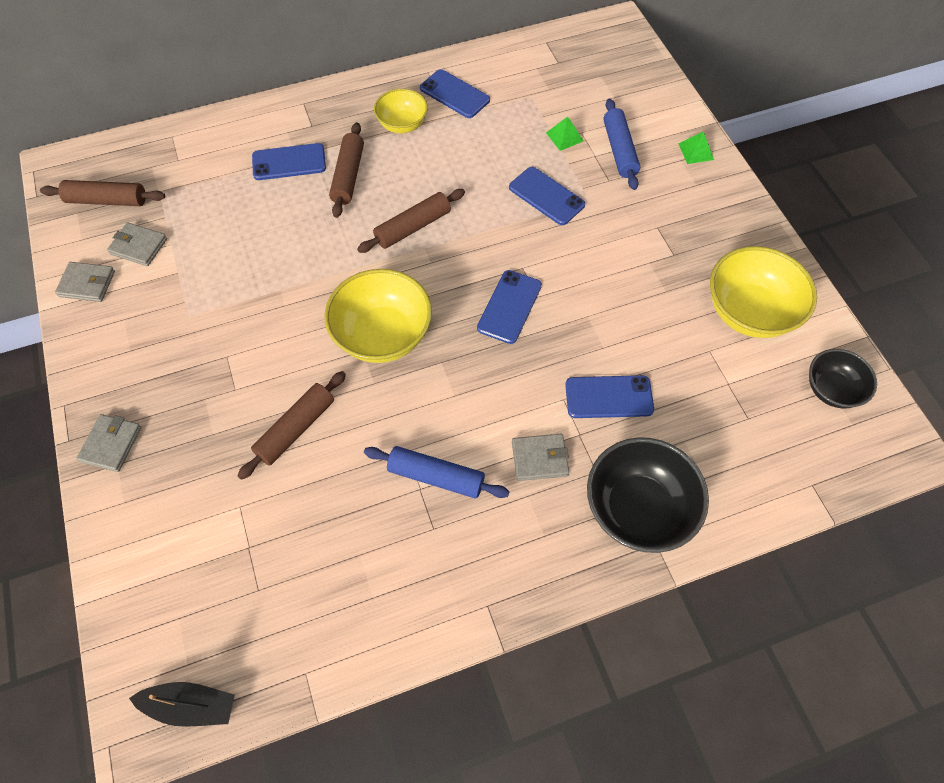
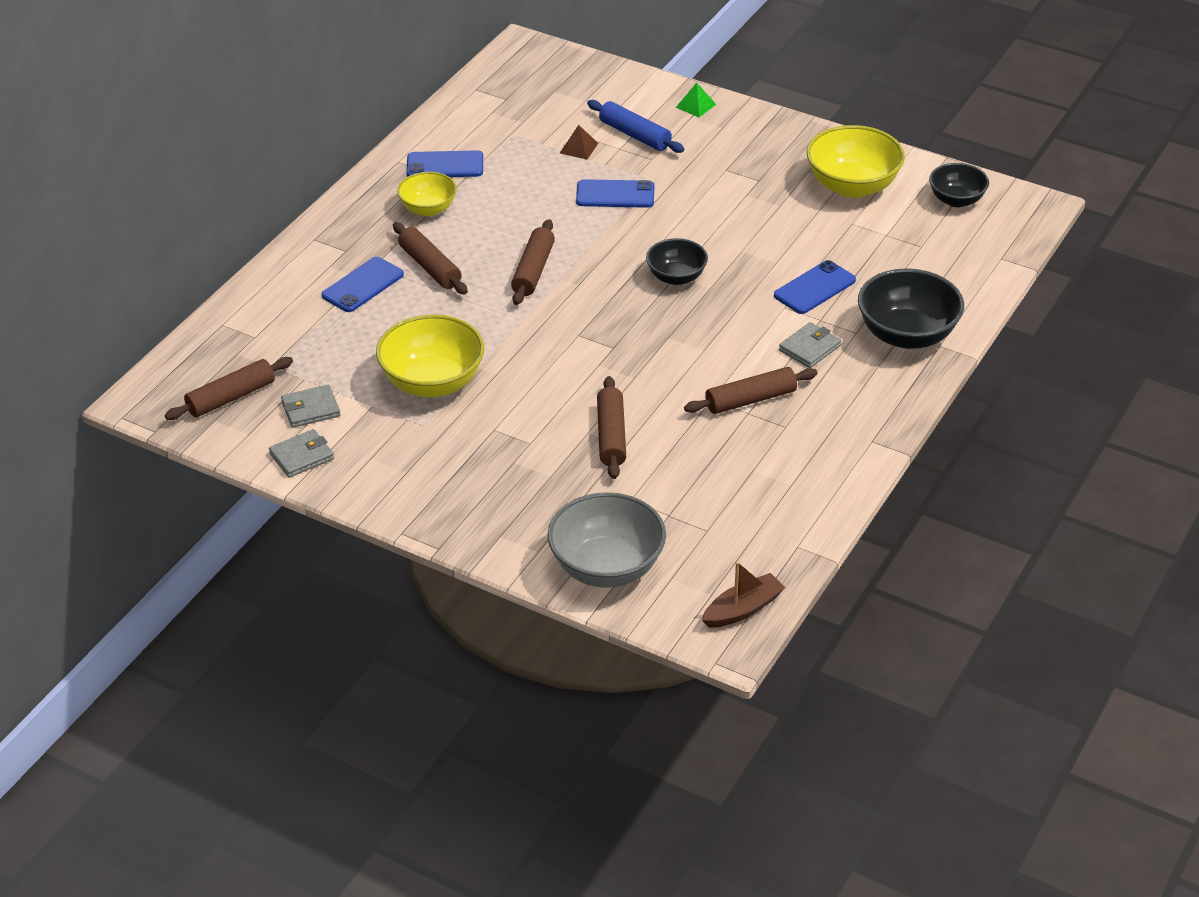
camera: 40 degrees left, 20 degrees down
(111, 444) = (478, 529): grey wallet -> none
(148, 563) = (607, 567): none -> grey bowl
(191, 705) = (743, 609): black boat -> brown boat
(382, 335) = (602, 347): yellow bowl -> yellow bowl (432, 383)
(436, 476) = (750, 400): blue rolling pin -> brown rolling pin
(509, 306) = (676, 277): blue phone -> black bowl
(564, 136) = (578, 148): green pyramid -> brown pyramid

